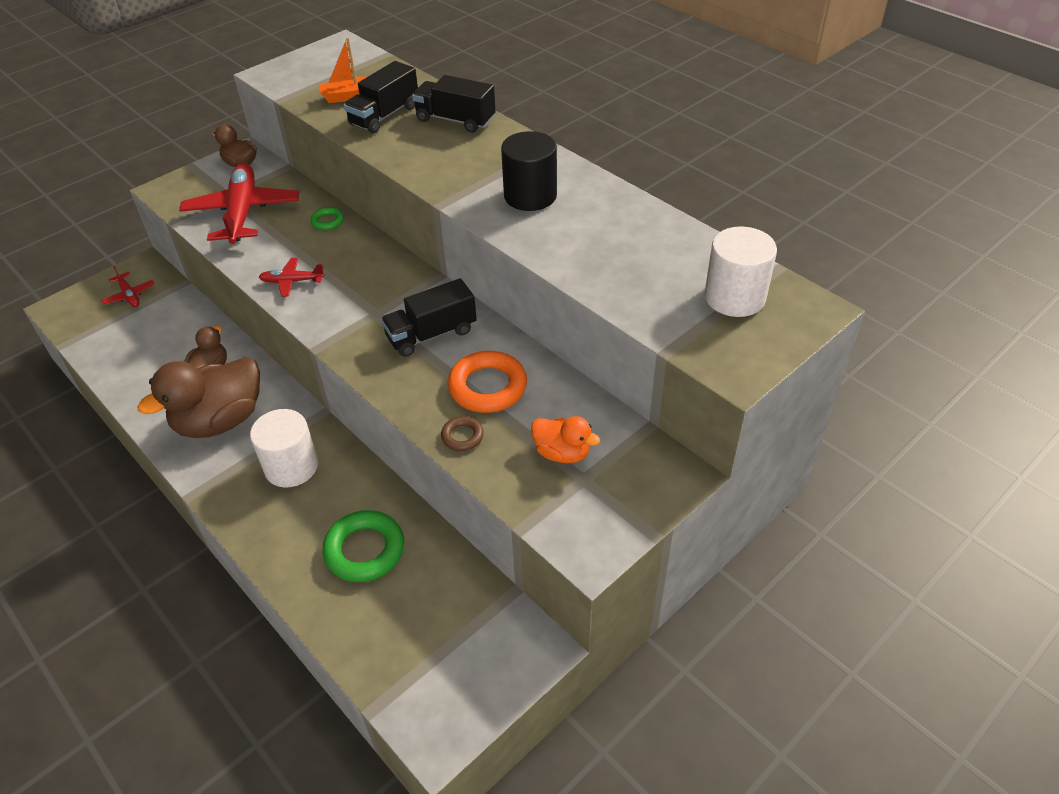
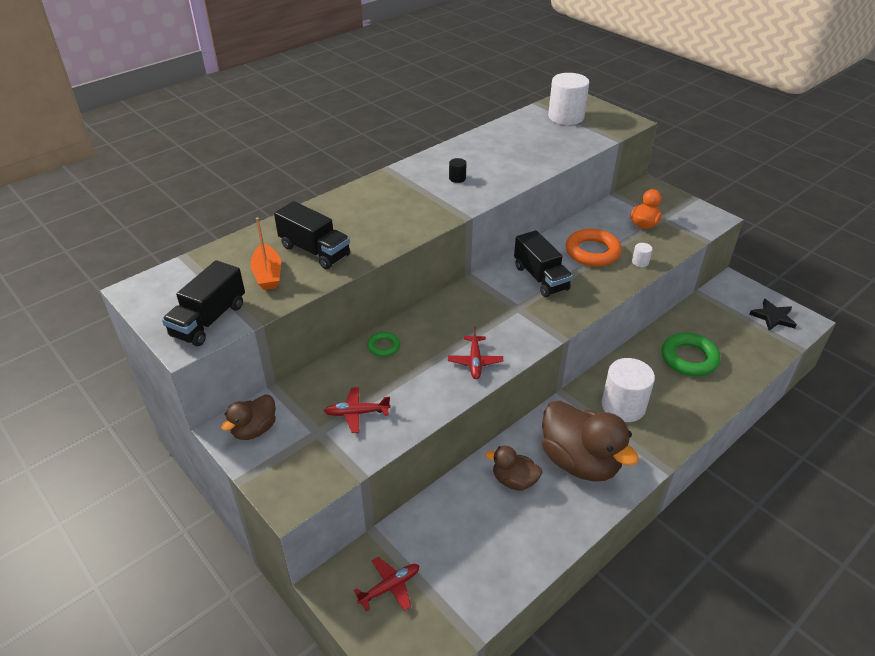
camera: 90 degrees left, 5 degrees down
(242, 213) = (357, 413): red plane -> red plane, size x0.47
(449, 689) = (773, 317): none -> black star
(455, 120) = (335, 212): black truck -> black truck (209, 320)
(462, 436) = (640, 262): brown ring -> white cylinder
(530, 196) = (457, 178): black cylinder -> black cylinder, size x0.42

